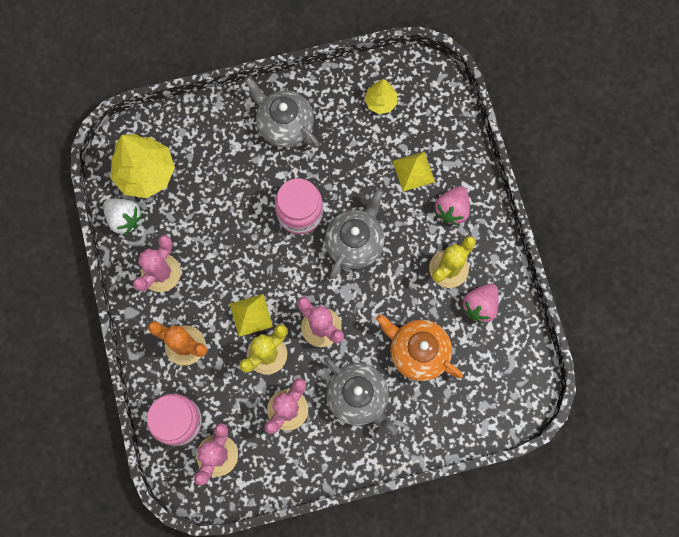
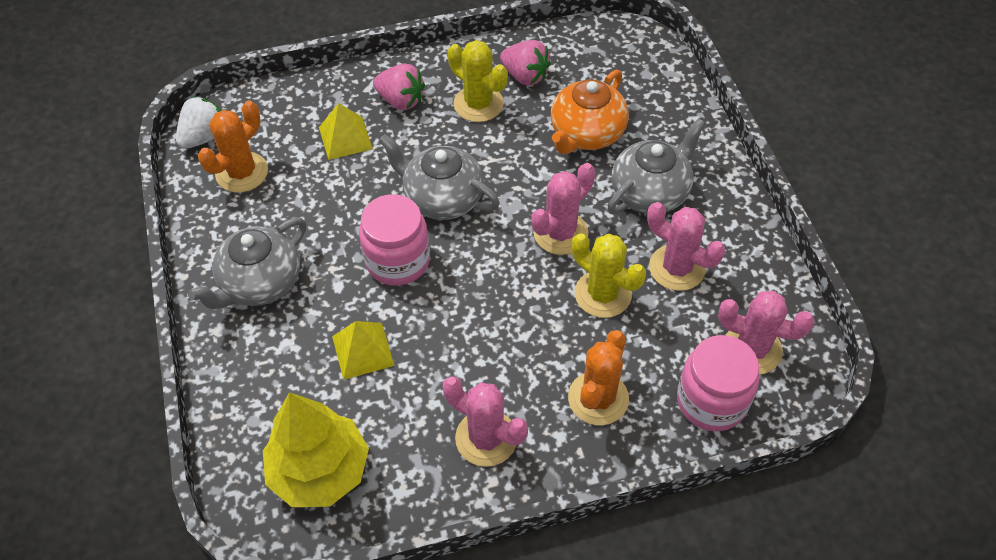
camera: 90 degrees left, 20 degrees down
(124, 219) = (395, 498): white strawberry -> white strawberry (205, 137)
(251, 315) = (547, 315): yellow pyramid -> yellow pyramid (362, 350)
(380, 102) = (242, 172): yellow tree -> orange cactus

